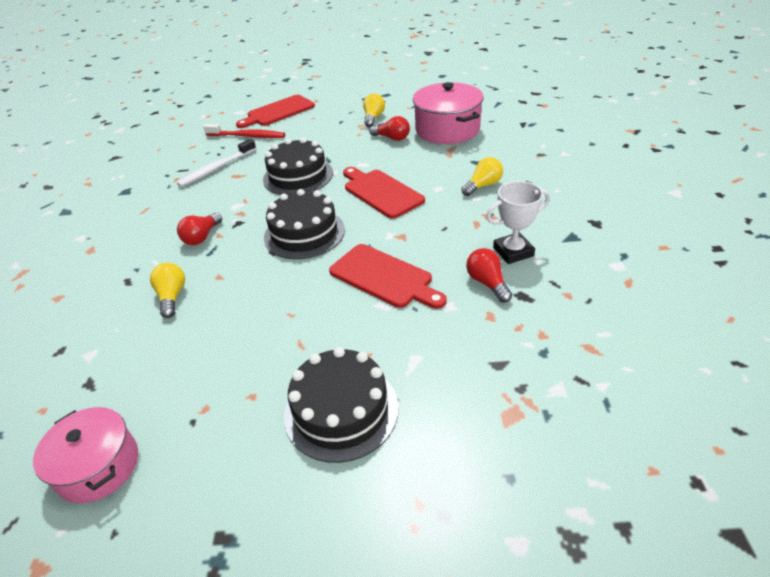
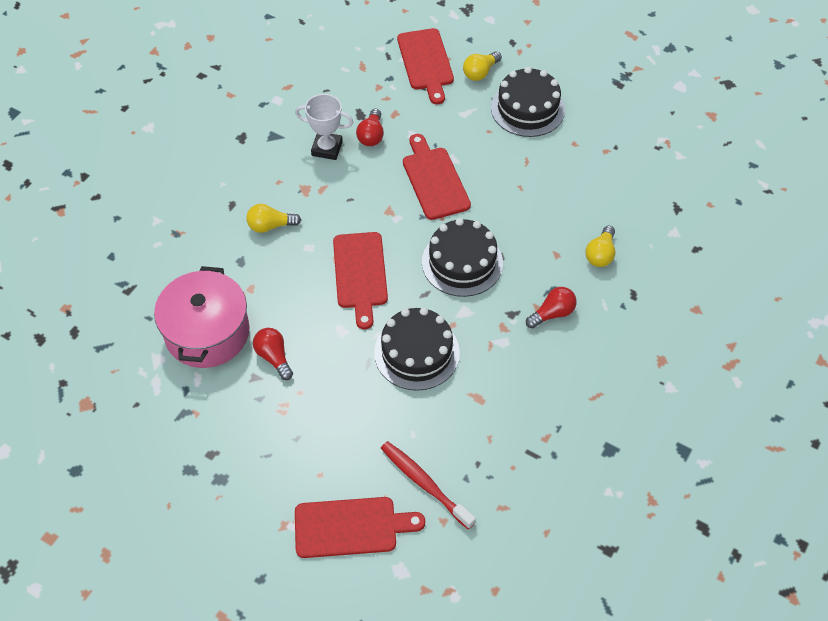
camera: 150 degrees left, 15 degrees up
(98, 466) = (676, 149): pink pot -> none
(216, 168) = (493, 428): white toothbrush -> none
(373, 118) = (255, 417): yellow light bulb -> yellow light bulb (480, 72)
(526, 399) = (426, 62): none -> red cutting board

